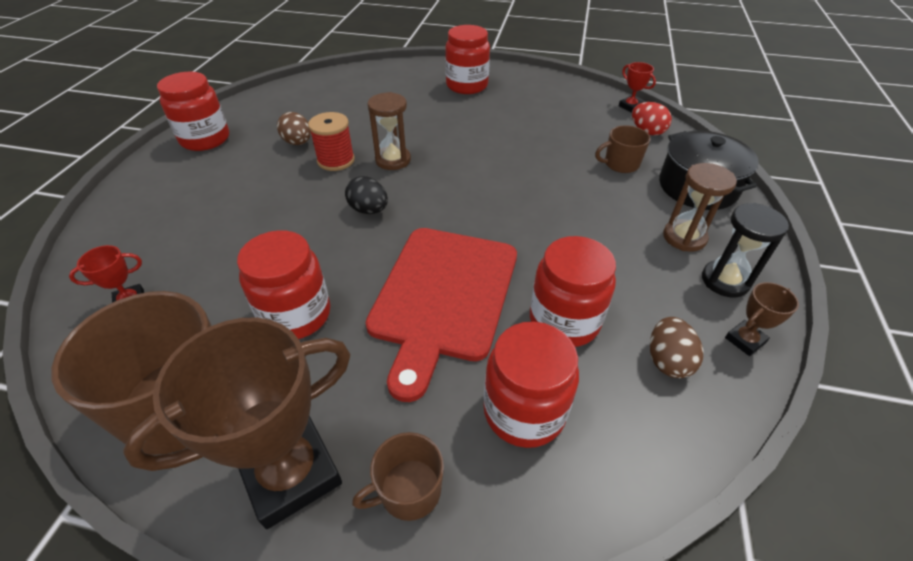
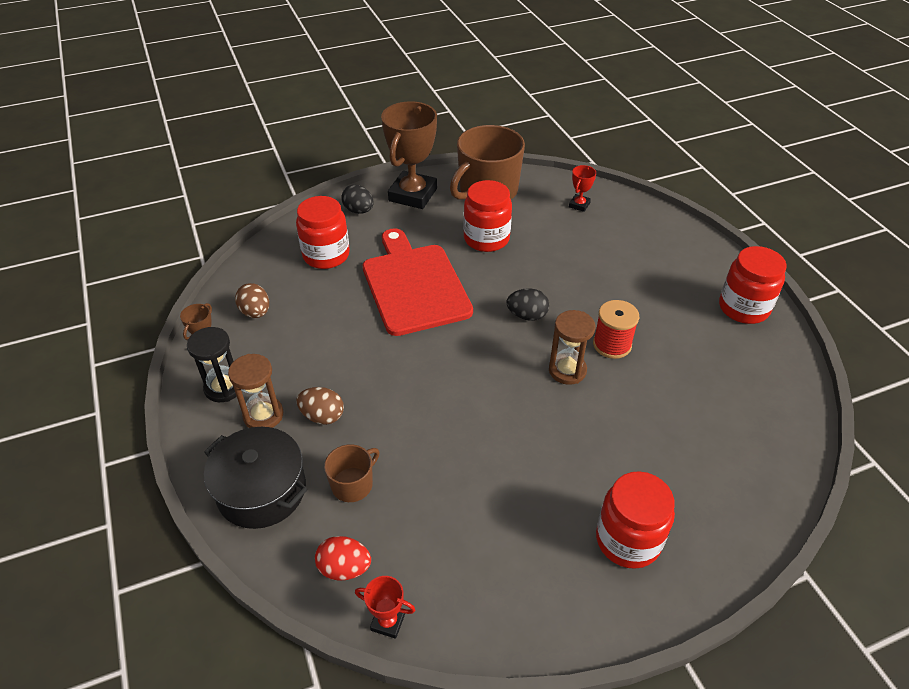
camera: 145 degrees right, 0 degrees up
(298, 143) = (669, 345): brown egg -> brown egg (322, 416)
(408, 490) = (359, 211): brown mug -> black egg
(564, 321) = (329, 306): red jar -> none

